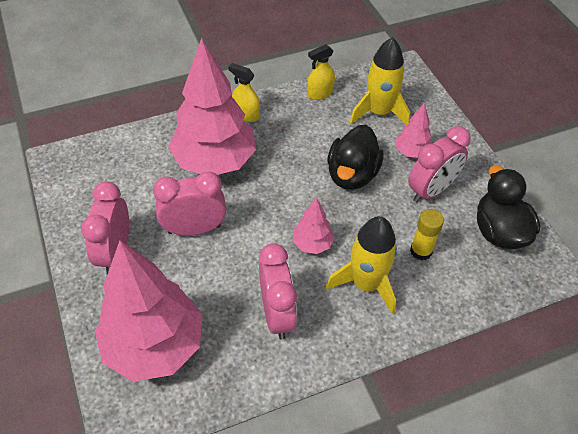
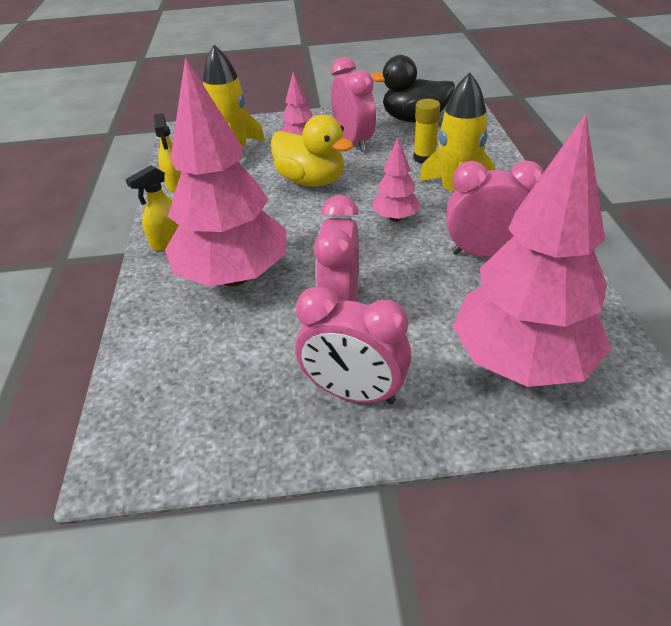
camera: 70 degrees left, 10 degrees down
(352, 175) = (311, 181): black duck -> yellow duck

